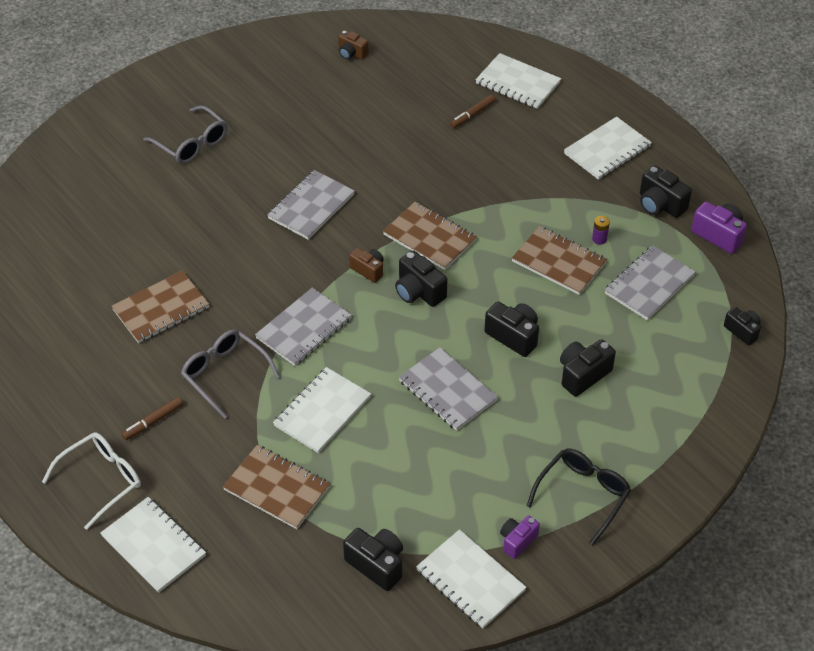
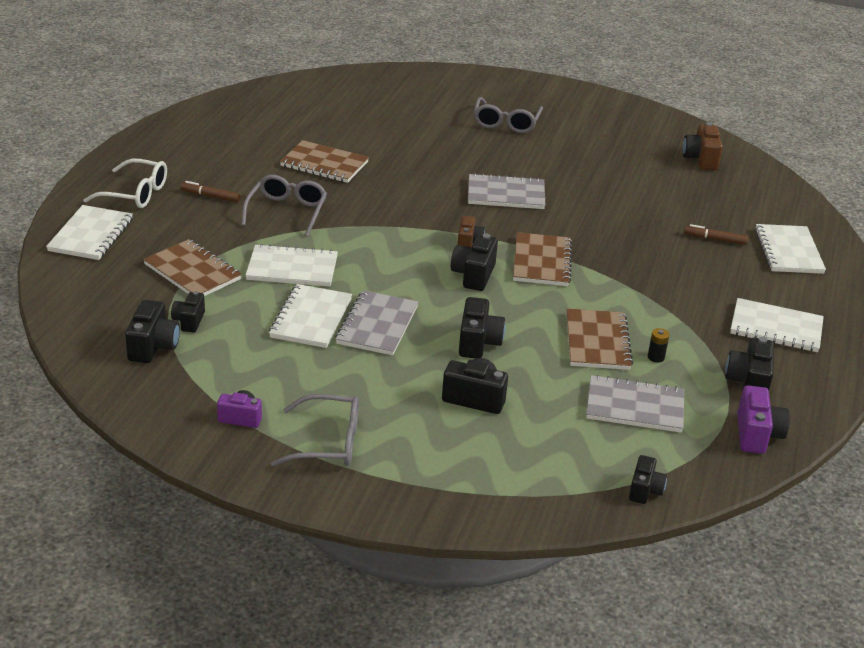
camera: 55 degrees right, 15 degrees down
(277, 488) = (192, 272): brown notebook -> brown notebook turned 45 degrees counterclockwise
(304, 328) = (371, 232): grey notebook -> none
(352, 53) = (701, 159): brown camera -> brown camera, size x1.50
(354, 522) = (189, 321): none -> black camera
(470, 580) = (175, 404): white notebook -> white notebook (311, 318)
(583, 495) = (328, 442): black glasses -> grey glasses
(599, 239) = (656, 357): purple battery -> black battery

